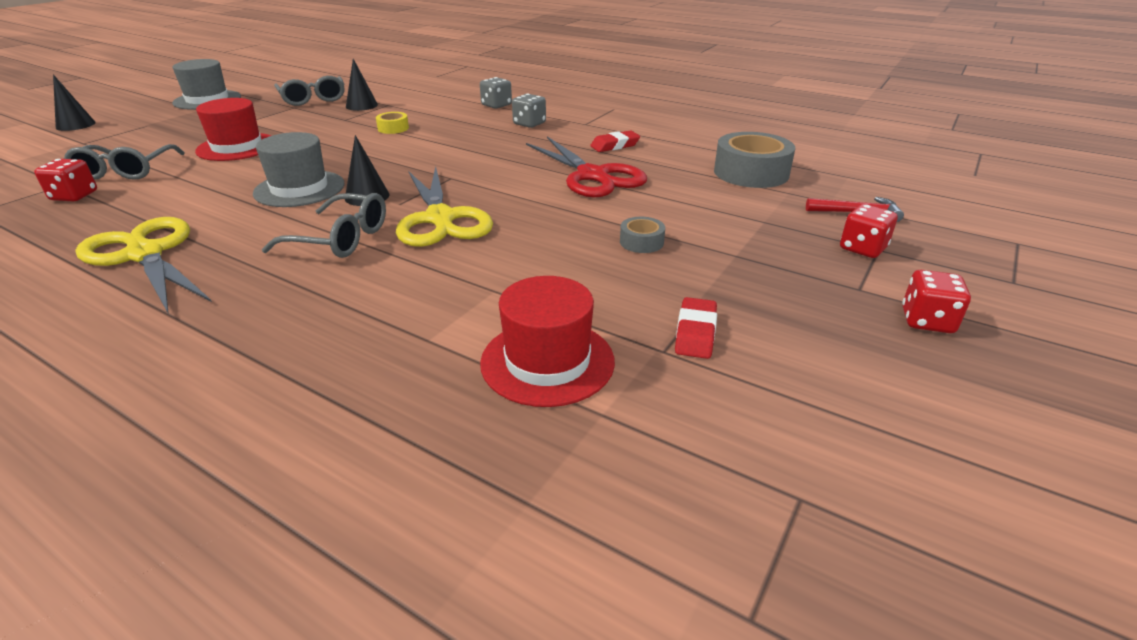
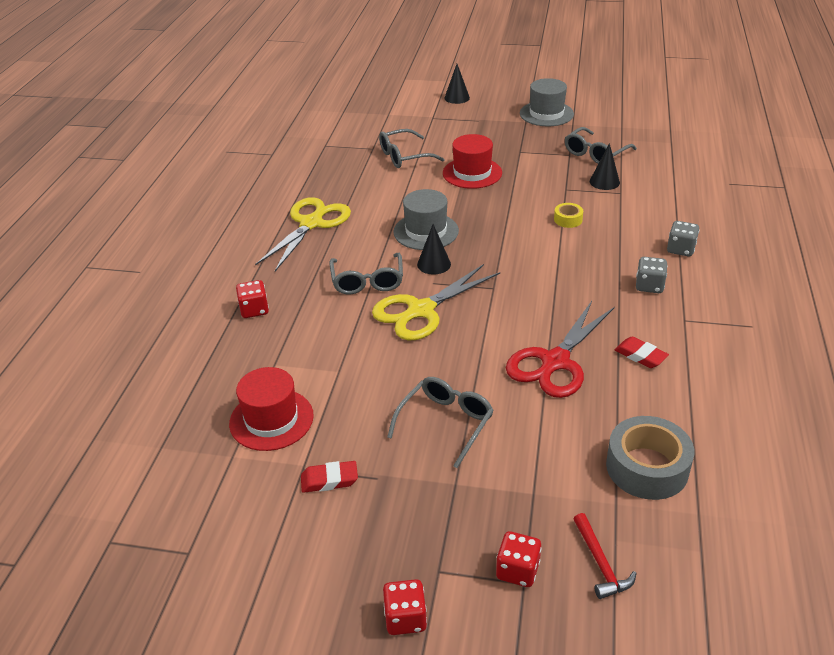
camera: 70 degrees right, 5 degrees up
(74, 196) = (361, 161): red dice -> red dice (254, 310)
(641, 242) = (446, 423): grey tape -> grey glasses

